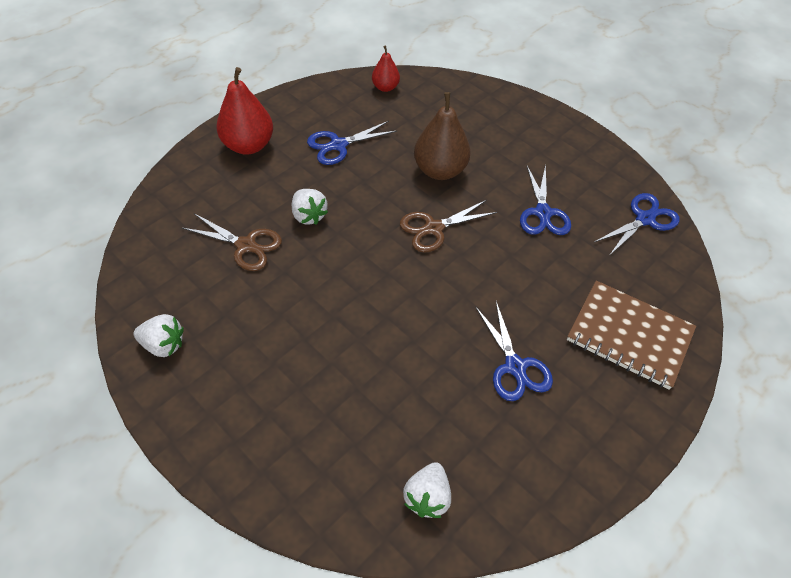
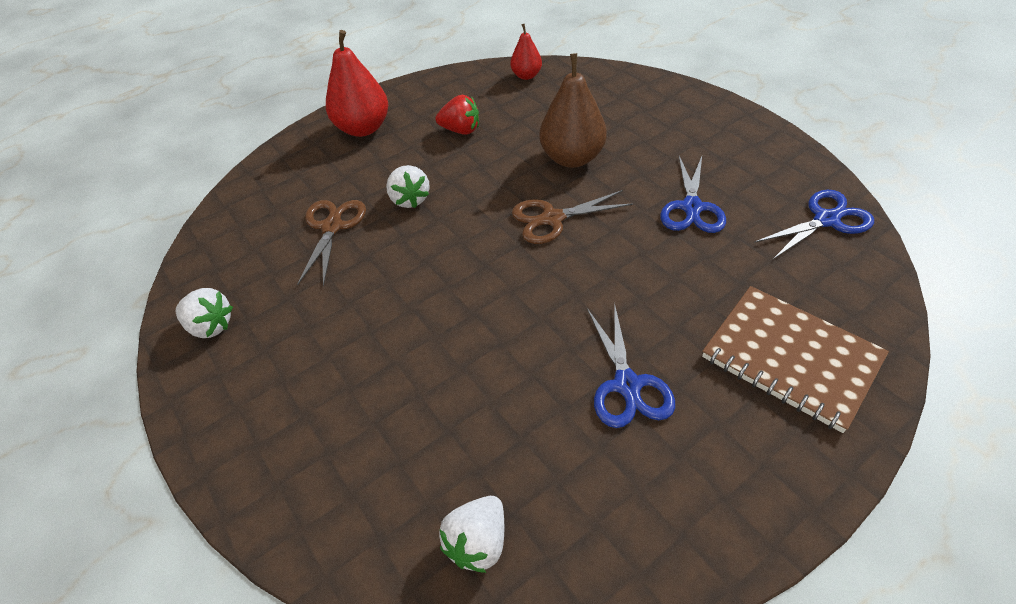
camera: 15 degrees right, 5 degrees down
(246, 245) = (332, 227): brown scissors -> brown scissors turned 120 degrees counterclockwise
(338, 145) = (461, 130): blue scissors -> red strawberry

